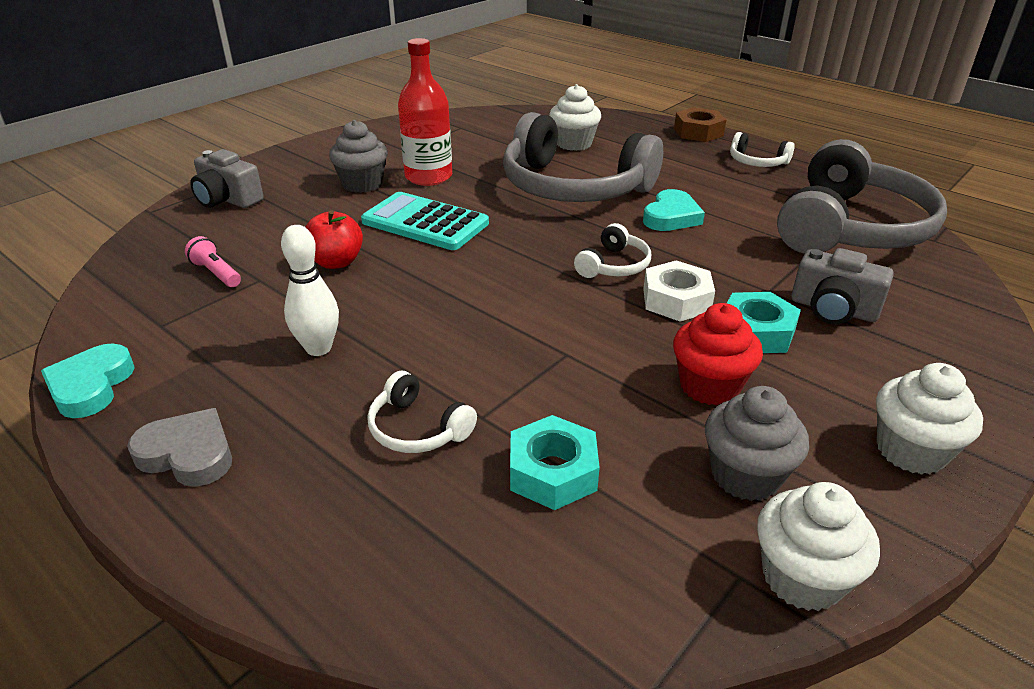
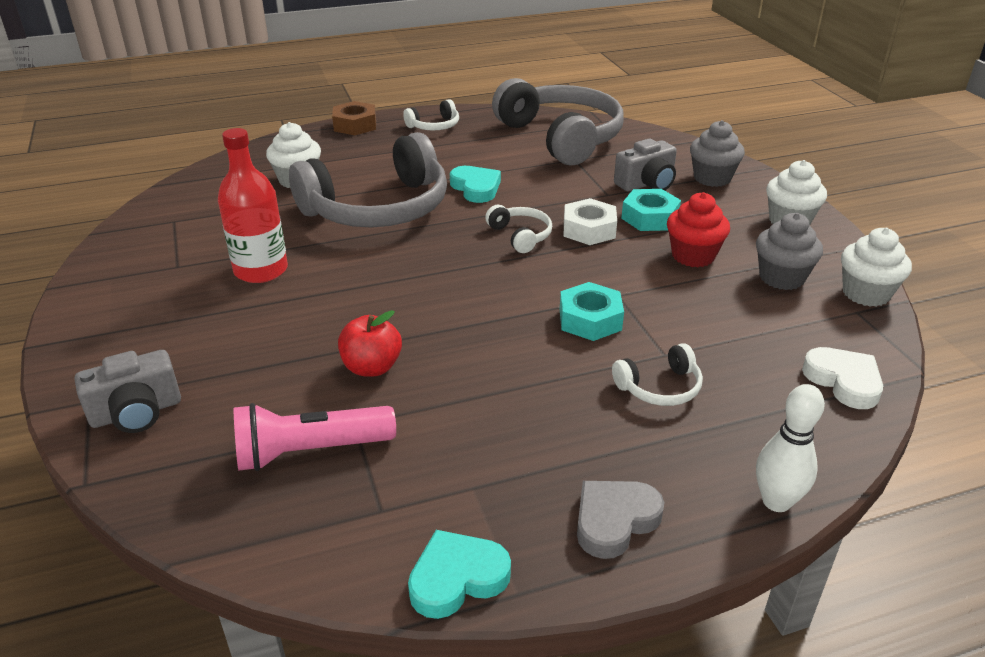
camera: 60 degrees left, 0 degrees up
(91, 386) = (457, 578): turquoise heart -> turquoise heart turned 120 degrees clockwise
(216, 273) = (310, 452): pink flashlight -> pink flashlight, size x1.82
(318, 348) = (512, 412): white bowling pin -> white bowling pin (776, 501)
(362, 184) = (223, 312): grey cupcake -> grey cupcake (712, 178)
(425, 222) = (352, 298): turquoise calculator -> none
(546, 592) = (843, 381): none -> white heart
(553, 472) = (740, 344): turquoise nut -> turquoise nut (590, 319)

